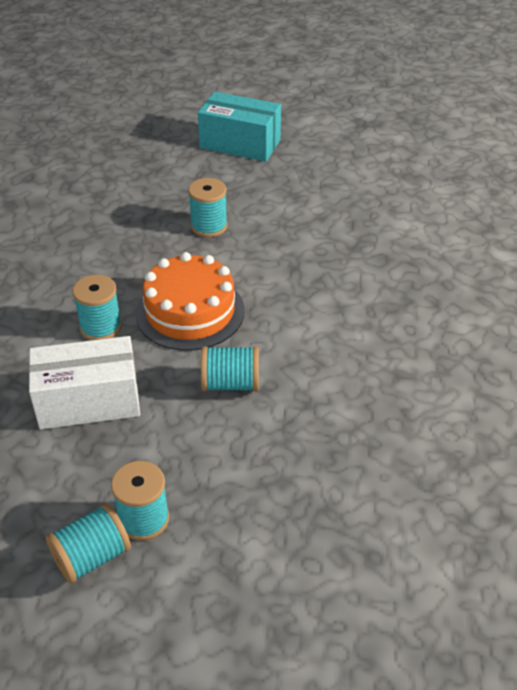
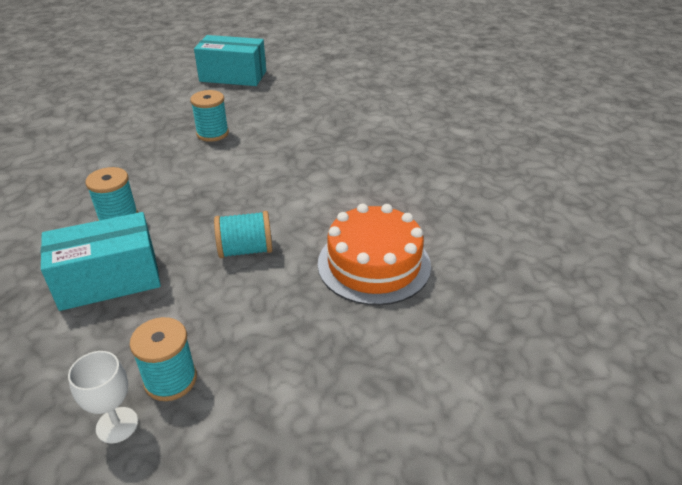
camera: 10 degrees left, 5 degrees down
(89, 401) = (109, 280): white box -> turquoise box
(92, 557) = (117, 425): turquoise spool -> white goblet
(190, 312) = (202, 197): orange cake -> orange cake (374, 264)

